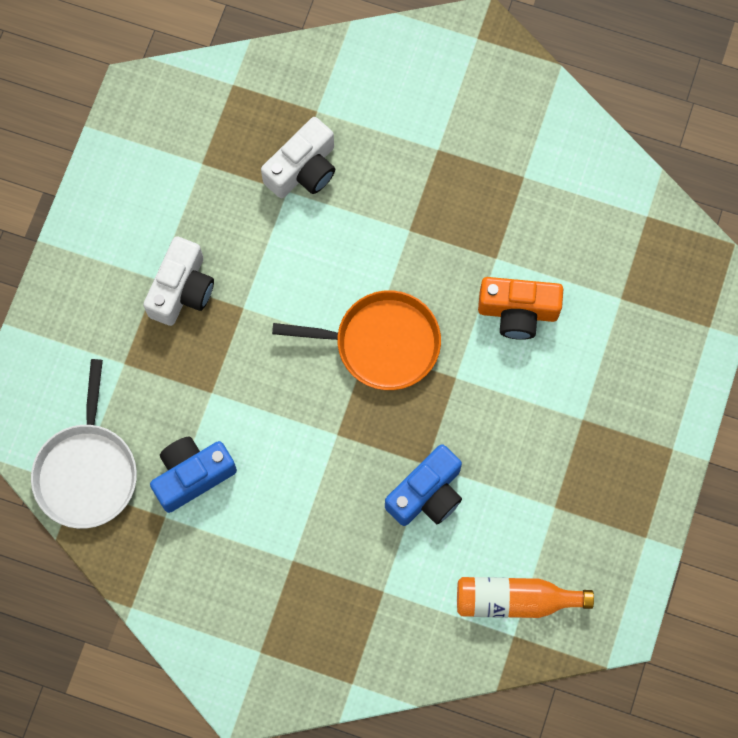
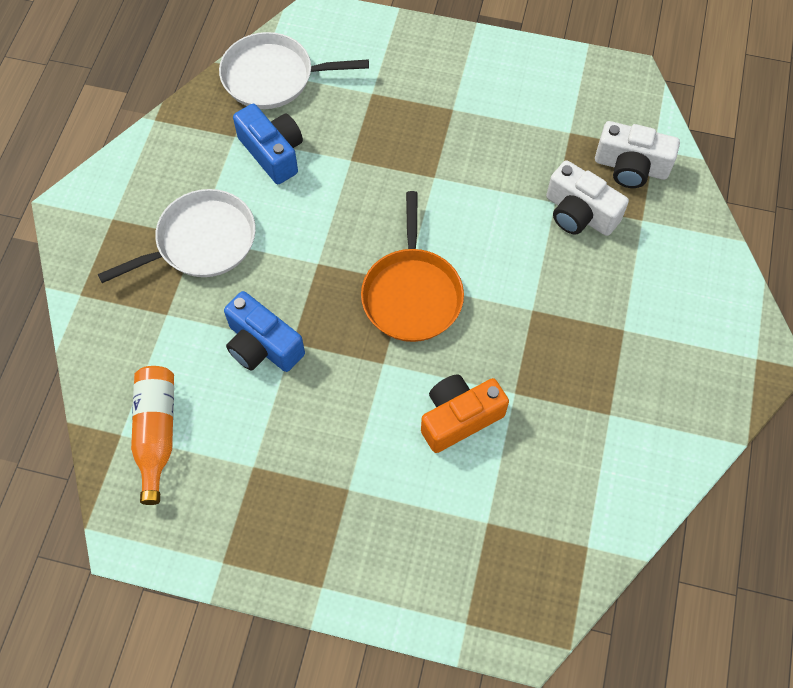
camera: 85 degrees right, 10 degrees down
(182, 290) = (445, 129): white camera -> white camera (631, 167)
(299, 555) = (201, 242): none -> white pan
(518, 312) = (459, 418): orange camera -> orange camera turned 60 degrees clockwise

